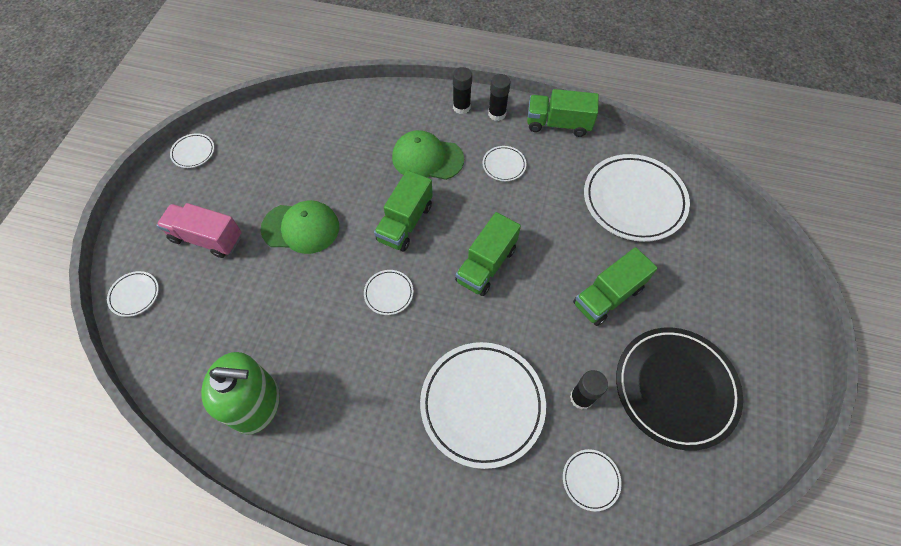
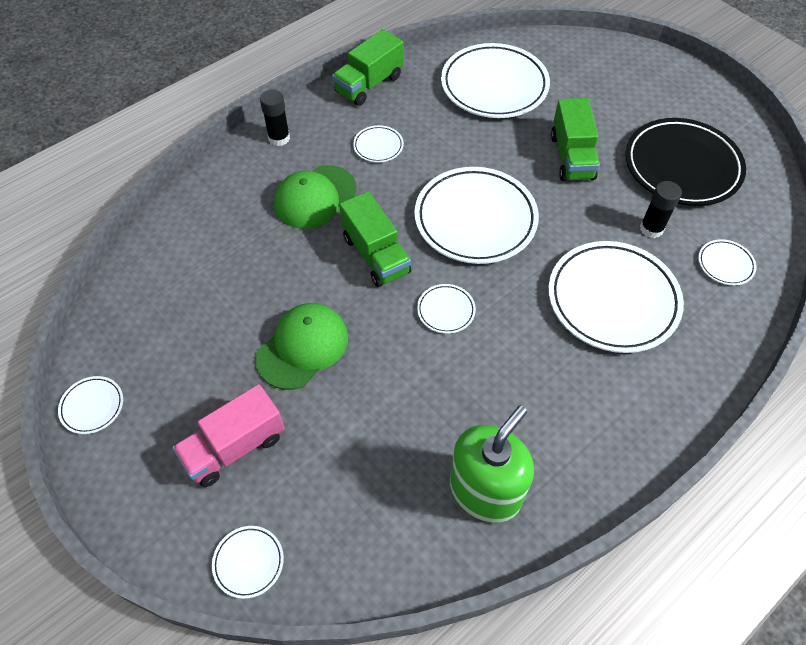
camera: 55 degrees left, 5 degrees down
(486, 265) = (475, 219): green truck -> white plate
(497, 114) = (314, 118): black glue stick -> none

